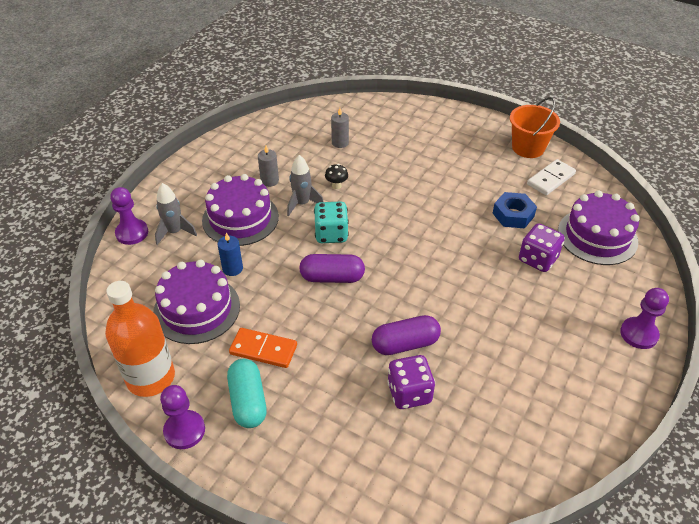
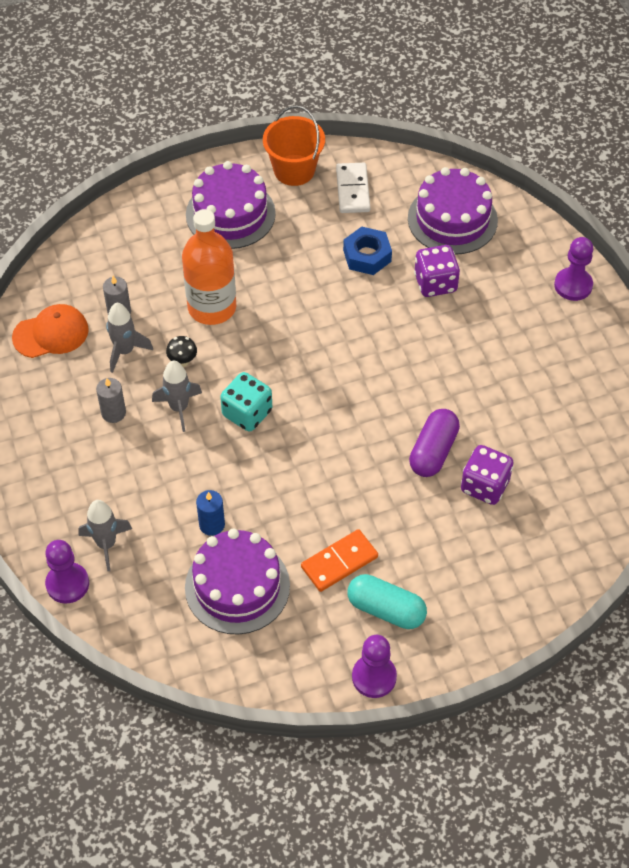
camera: 50 degrees left, 10 degrees up
(150, 377) = (288, 672): orange bottle -> orange bottle (212, 307)
(240, 218) = (145, 474): purple cake -> purple cake (230, 214)
(295, 128) = (51, 333): none -> orange cap
(316, 160) = (125, 351): none -> grey rocket
(332, 277) = (304, 451): purple capsule -> none

